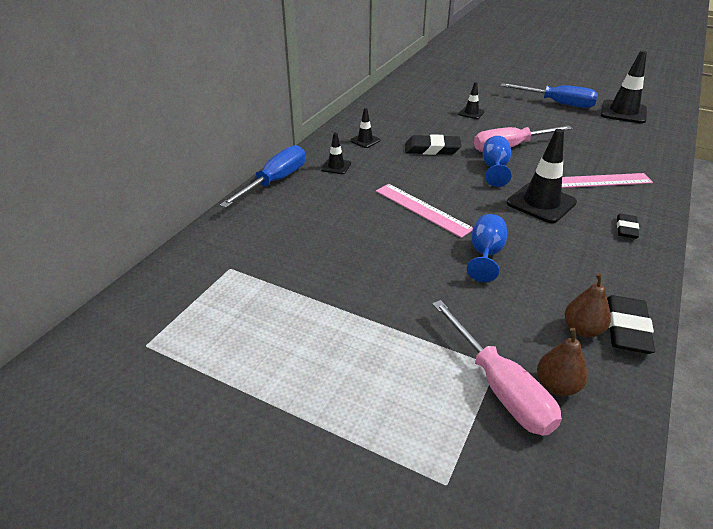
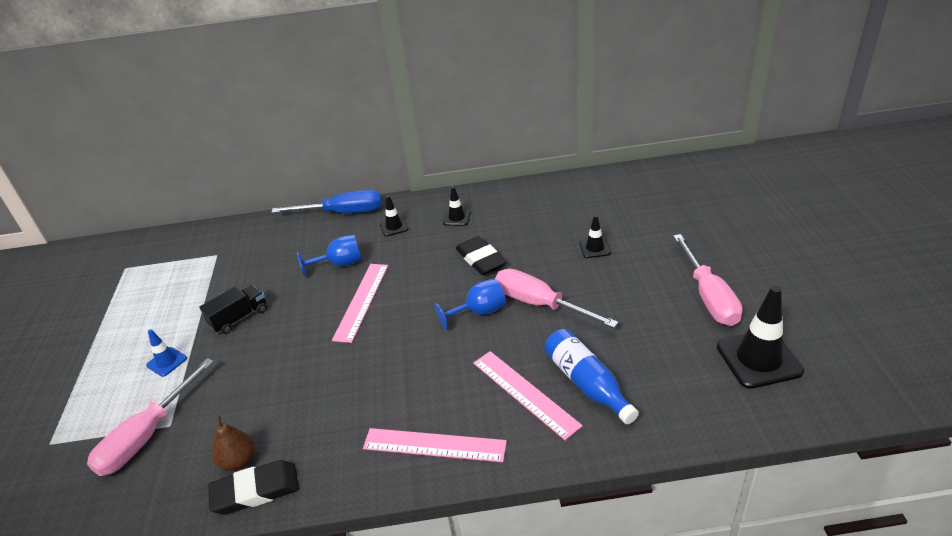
camera: 60 degrees right, 0 degrees up
(366, 279) = (239, 318): none -> black truck
(385, 346) = (167, 362): none -> blue traffic cone
(485, 254) = (315, 365): blue goblet -> blue goblet (340, 264)
(541, 203) = (436, 367): black traffic cone -> none
(557, 103) = (708, 296): blue screwdriver -> pink screwdriver
(557, 385) = (161, 467): brown pear -> none
(604, 160) = (587, 383): none -> blue bottle
(626, 229) = (434, 445): black eraser -> pink ruler

